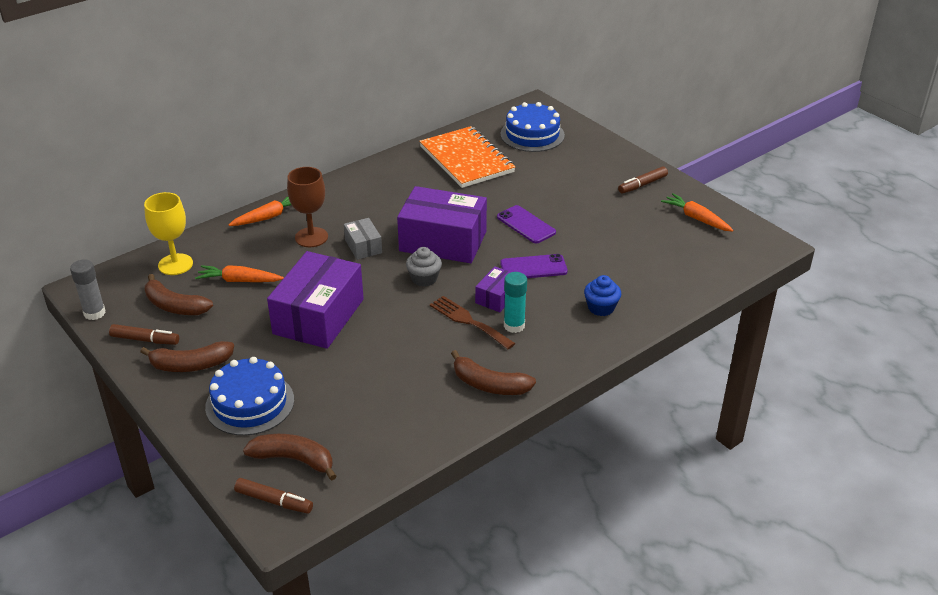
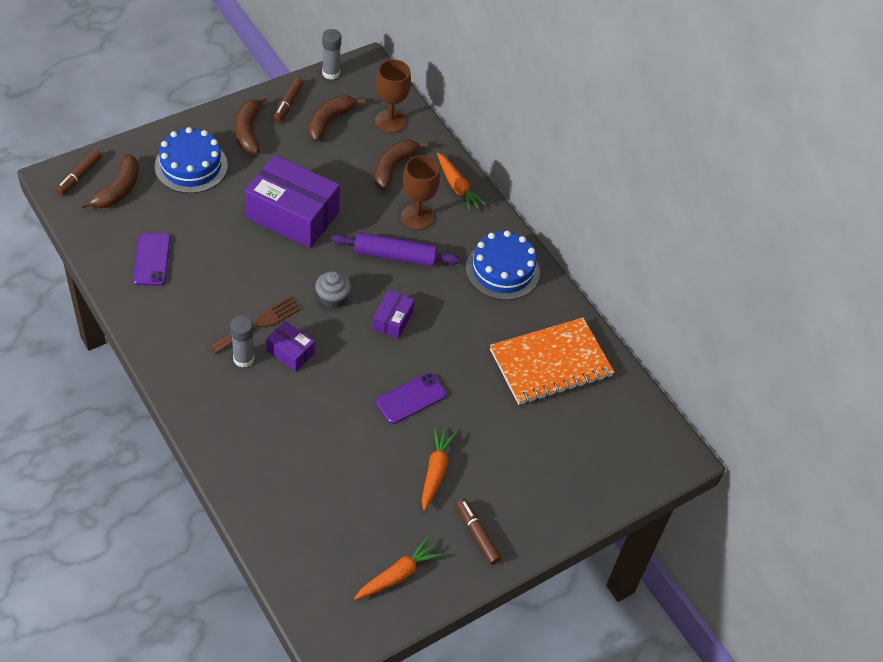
camera: 90 degrees right, 15 degrees up
(175, 264) = (390, 121): yellow goblet -> brown goblet
(239, 281) = (357, 163): orange carrot -> orange carrot (435, 471)
(363, 246) = (395, 255): grey box -> purple rolling pin
(443, 241) = (392, 320): purple box -> purple box, size x0.48
(489, 385) = (166, 326): brown banana -> brown banana (393, 167)
(514, 326) = (243, 358): turquoise glue stick -> grey glue stick
(532, 135) = (603, 439): blue cake -> blue cake (502, 270)
(533, 267) = (332, 391): purple phone -> purple phone (151, 259)
(601, 308) = (254, 437): blue cupcake -> none

